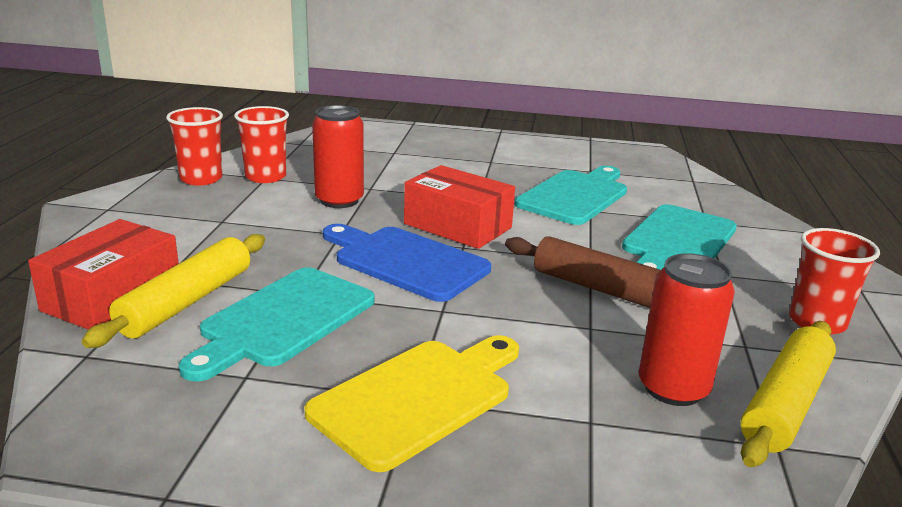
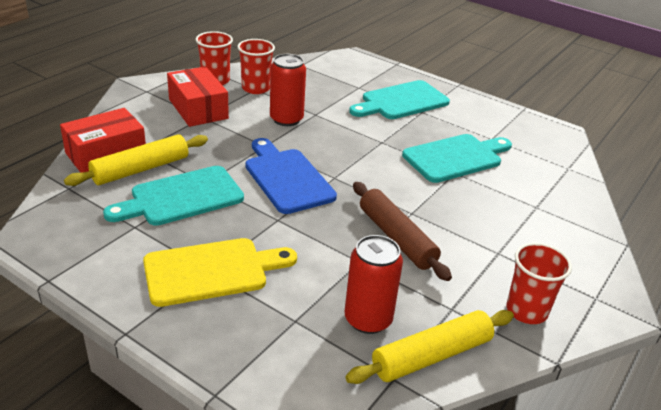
camera: 25 degrees right, 10 degrees up
(457, 226) = (346, 160): red box -> red box (198, 109)
(677, 241) = (493, 216): turquoise cutting board -> turquoise cutting board (401, 101)

